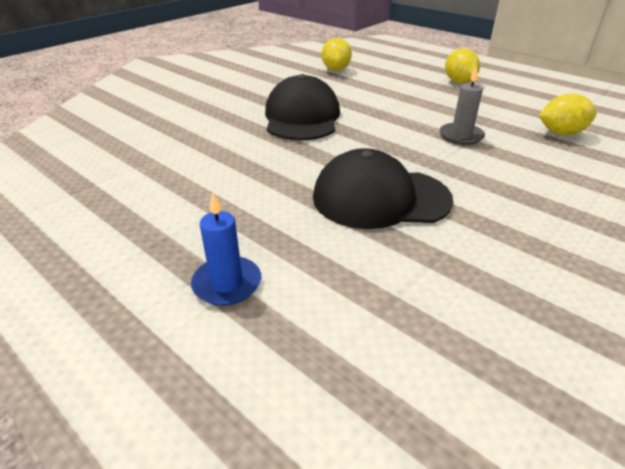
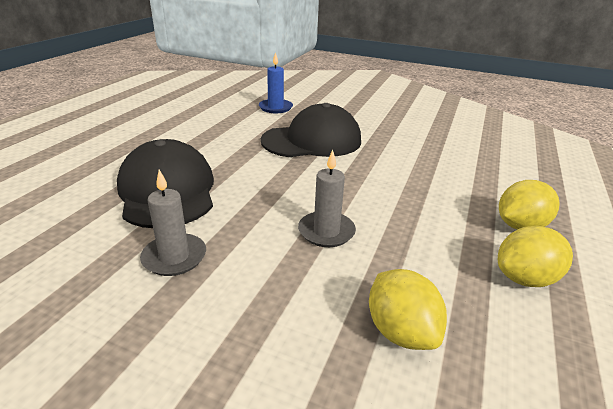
camera: 70 degrees right, 5 degrees down
(227, 283) = (58, 150): blue candle -> blue candle (275, 108)
(336, 69) = (455, 141): yellow lemon -> yellow lemon (525, 278)
(494, 198) = (174, 257): none -> grey candle

